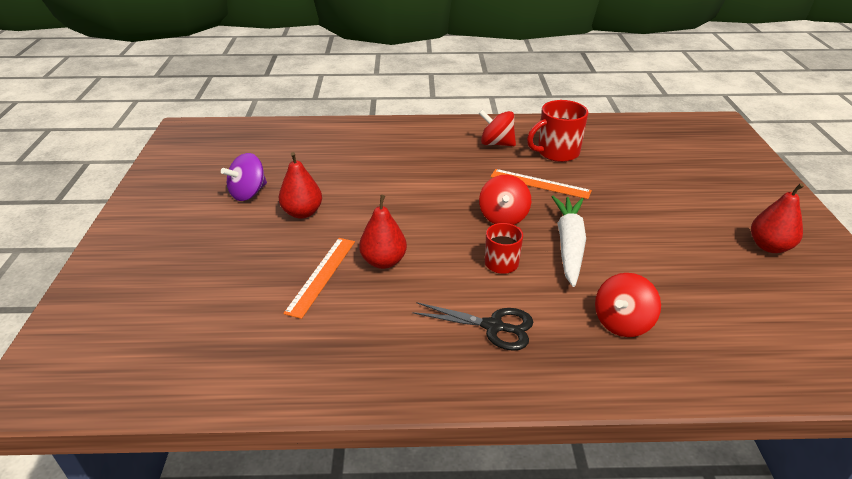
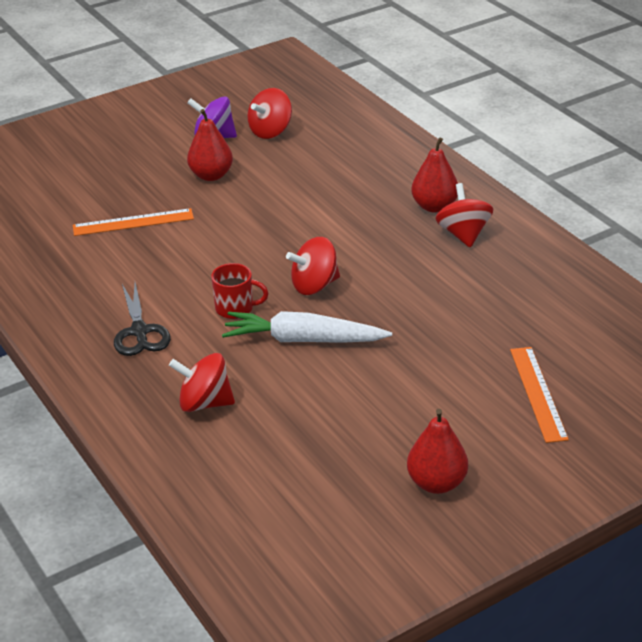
camera: 60 degrees right, 0 degrees up
(278, 167) = (270, 131): none -> red spinning top
(383, 261) = (179, 244): red pear -> red pear (434, 206)
(540, 184) = (405, 289): orange ruler -> orange ruler (538, 393)
(556, 152) = (491, 281): red mug -> none
(569, 245) = (303, 340): white carrot -> white carrot turned 150 degrees counterclockwise

